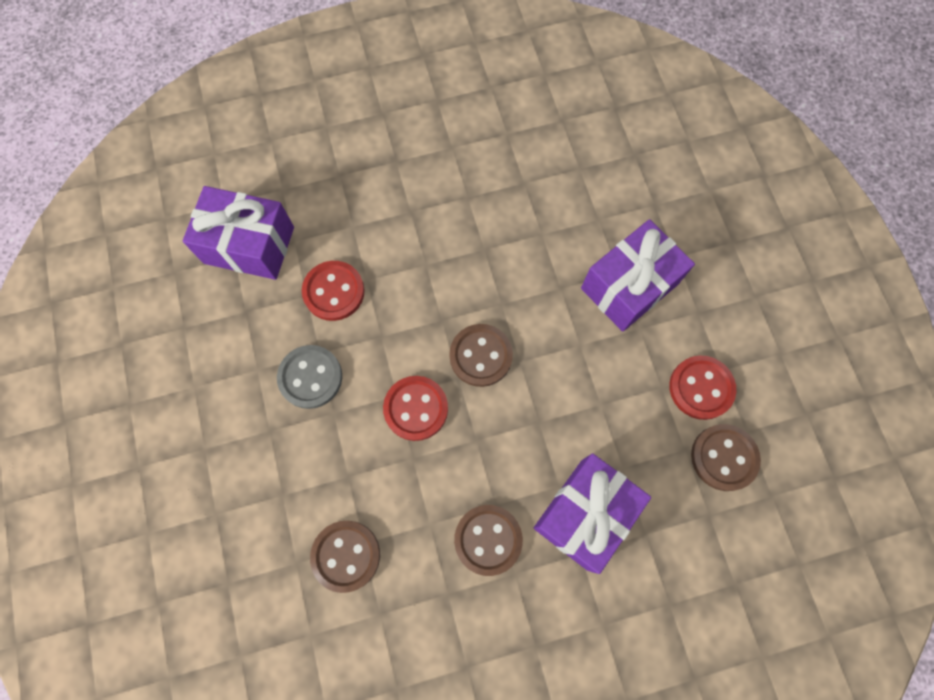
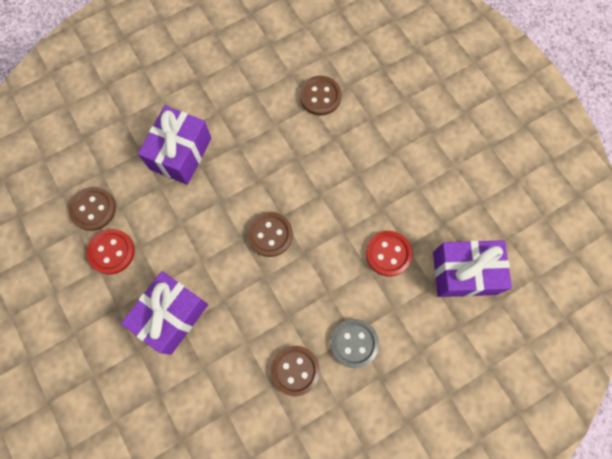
camera: 165 degrees right, 0 degrees up
(310, 377) = (381, 191): grey button -> grey button (354, 343)
(416, 408) = (304, 189): red button -> none
(488, 539) = (238, 125): brown button -> brown button (295, 370)

